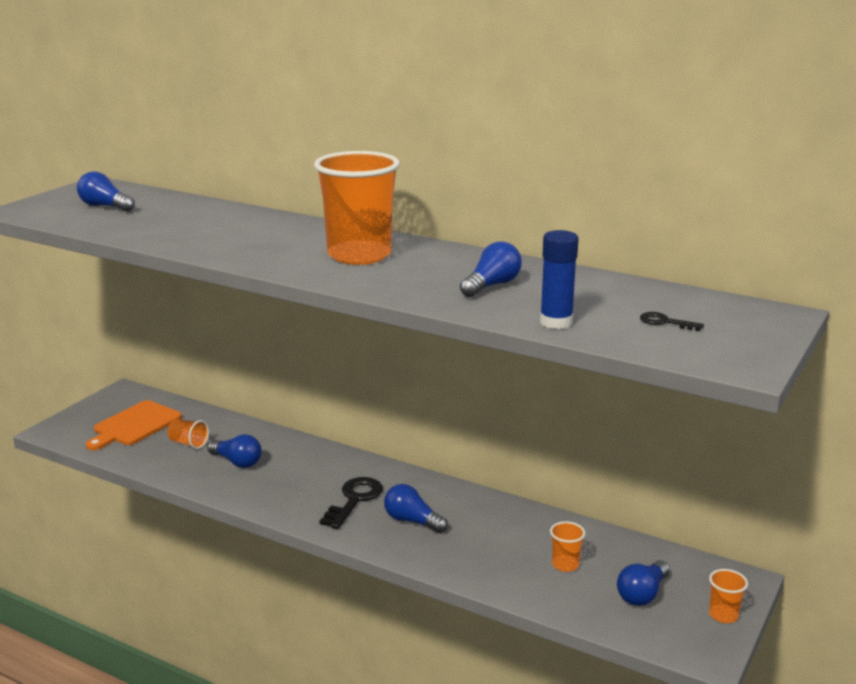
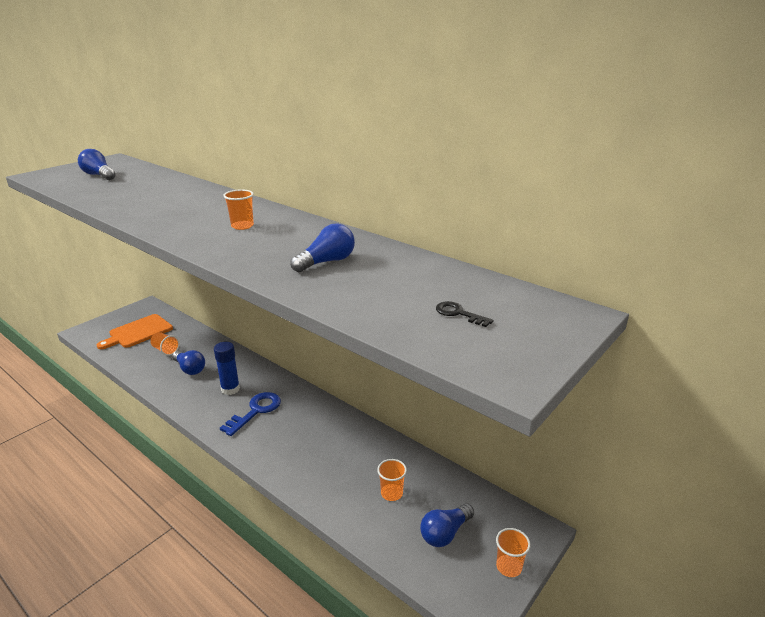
camera: 10 degrees right, 5 degrees up
(354, 500) = (256, 411): black key -> blue key
(359, 255) = (242, 226): orange cup -> orange cup, size x0.42
(412, 521) = (289, 435): blue light bulb -> none
(556, 322) = (356, 305): blue glue stick -> blue glue stick (230, 389)

